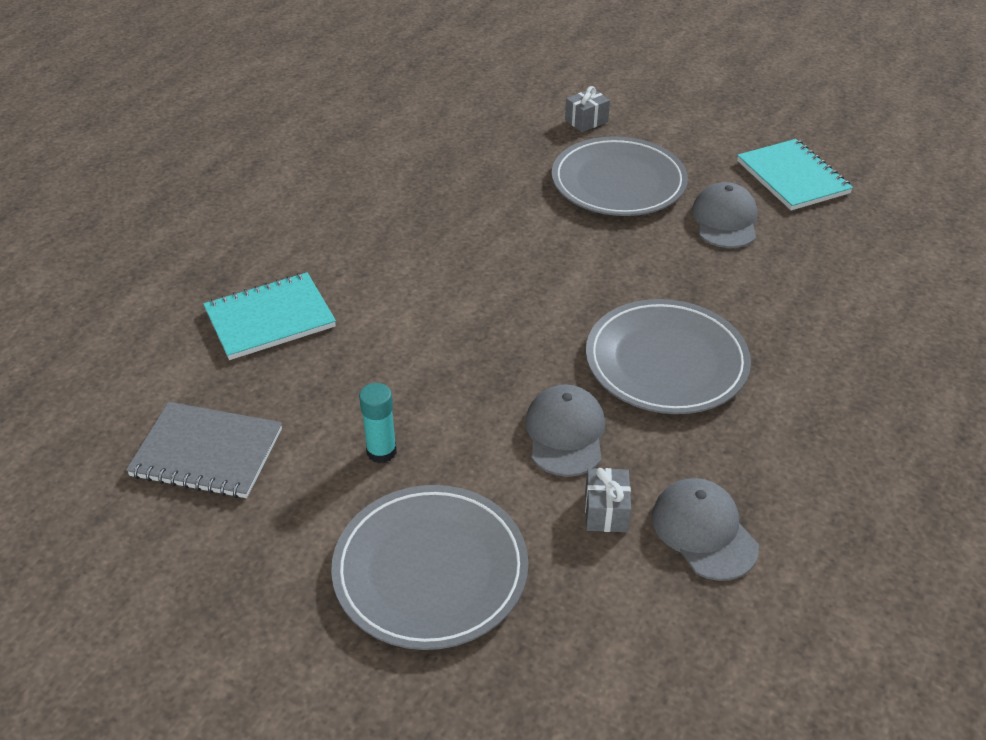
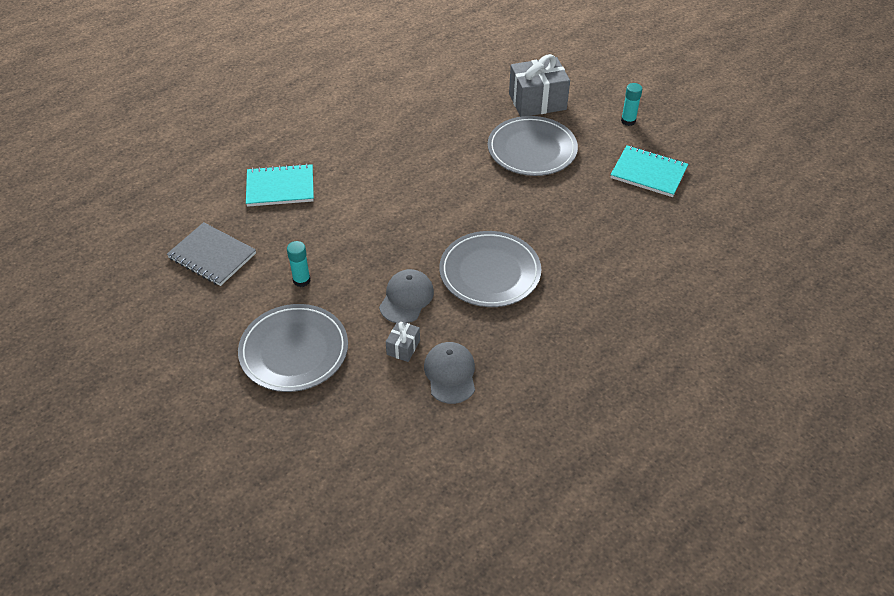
camera: 20 degrees right, 5 degrees up
(586, 121) = (537, 101): grey gift -> grey gift, size x2.11
(722, 120) = (628, 121): none -> turquoise glue stick
(725, 220) = (584, 192): grey cap -> none
(792, 177) = (648, 173): turquoise notebook -> turquoise notebook turned 60 degrees counterclockwise

